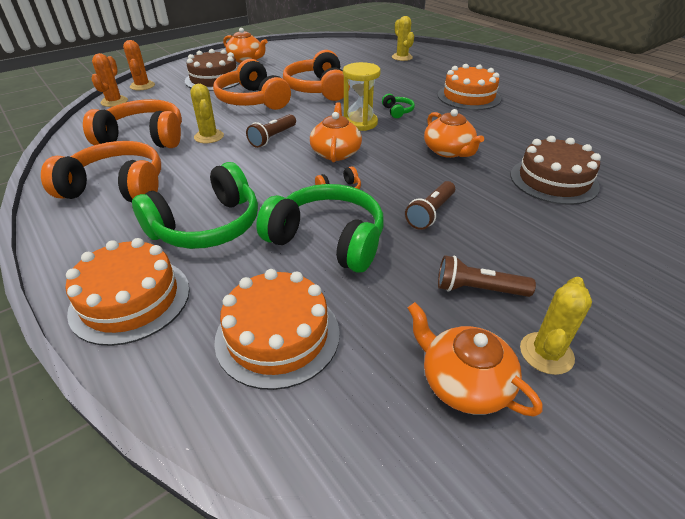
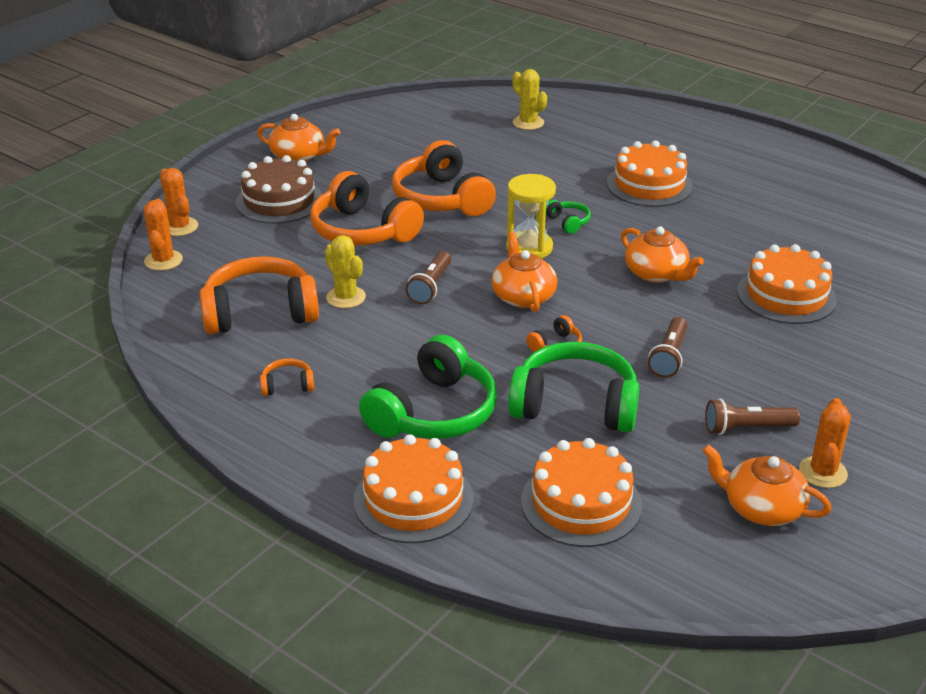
camera: 15 degrees left, 5 degrees down
(117, 187) = (287, 385): orange headphones -> orange headphones, size x0.43
(546, 353) = (823, 472): yellow cactus -> orange cactus
(553, 180) = (786, 295): brown cake -> orange cake

